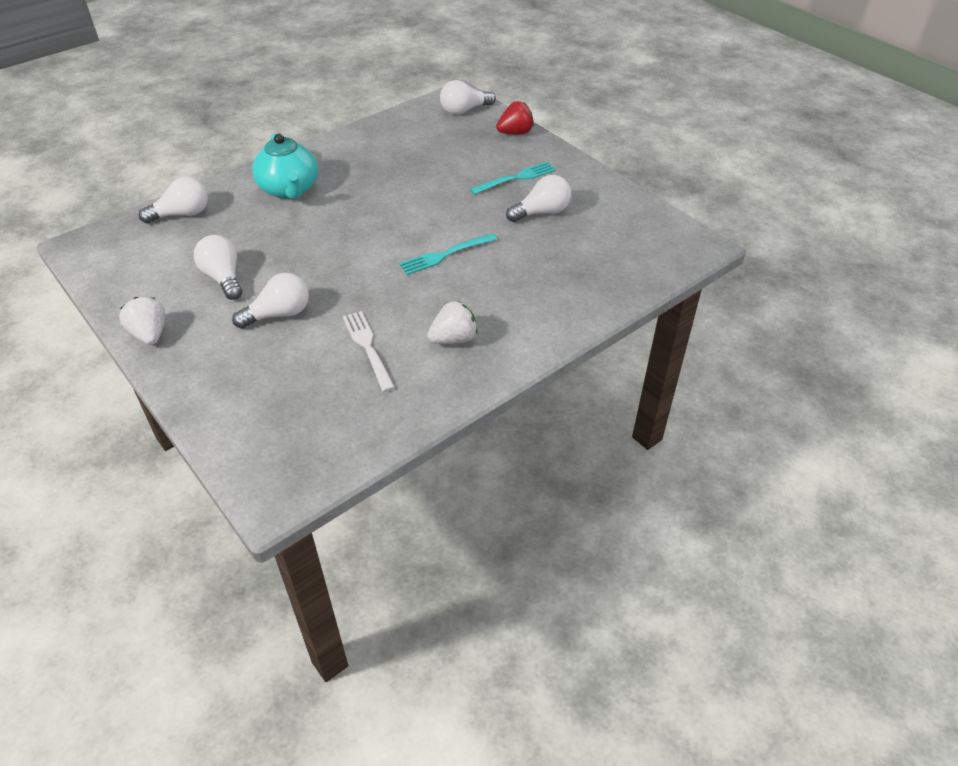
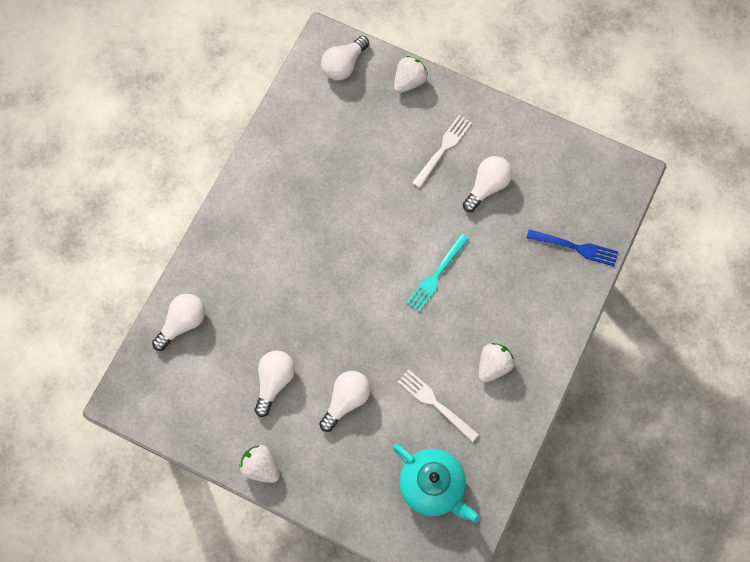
camera: 25 degrees left, 25 degrees up
(223, 278) = (274, 382): white light bulb -> white light bulb turned 75 degrees clockwise
(289, 190) = (255, 250): turquoise teapot -> turquoise teapot (433, 486)
(515, 133) = (409, 81): red strawberry -> white strawberry
(516, 178) = (443, 149): turquoise fork -> white fork
(607, 279) = (575, 247): none -> blue fork

